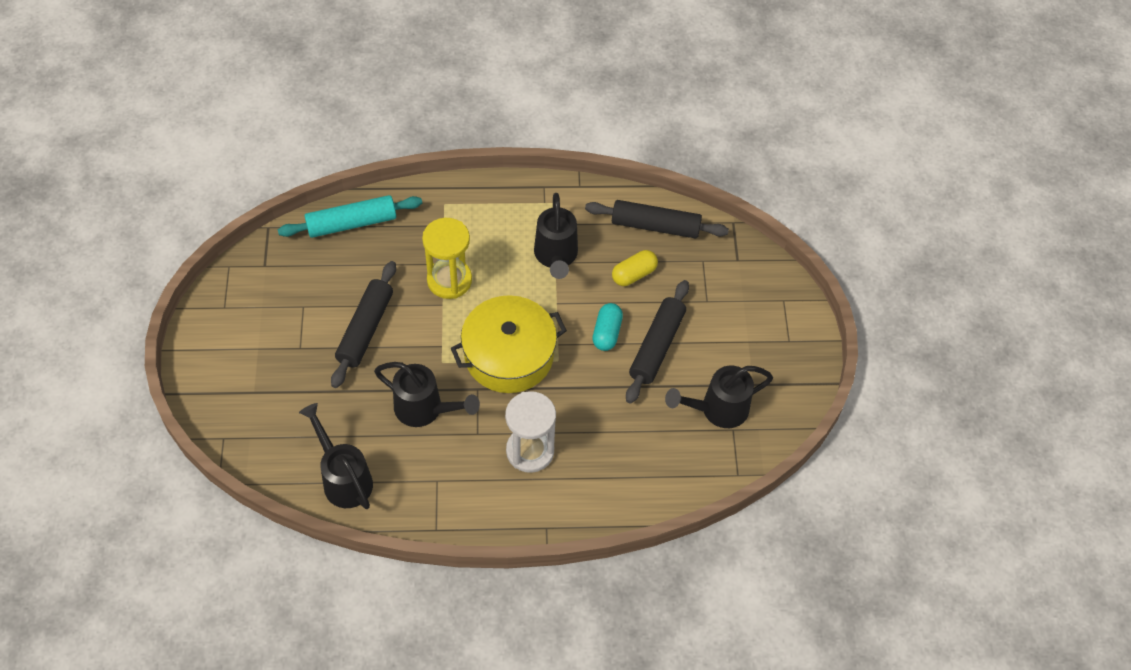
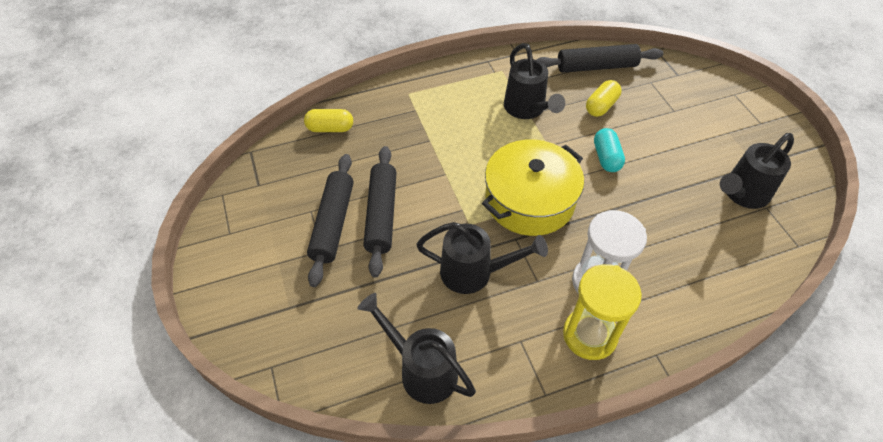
camera: 15 degrees left, 5 degrees down
(352, 223) = (330, 128): turquoise rolling pin -> yellow capsule
(449, 280) = (442, 152): yellow hourglass -> yellow hourglass (589, 335)
(657, 346) = (656, 157): black rolling pin -> black rolling pin (333, 223)

